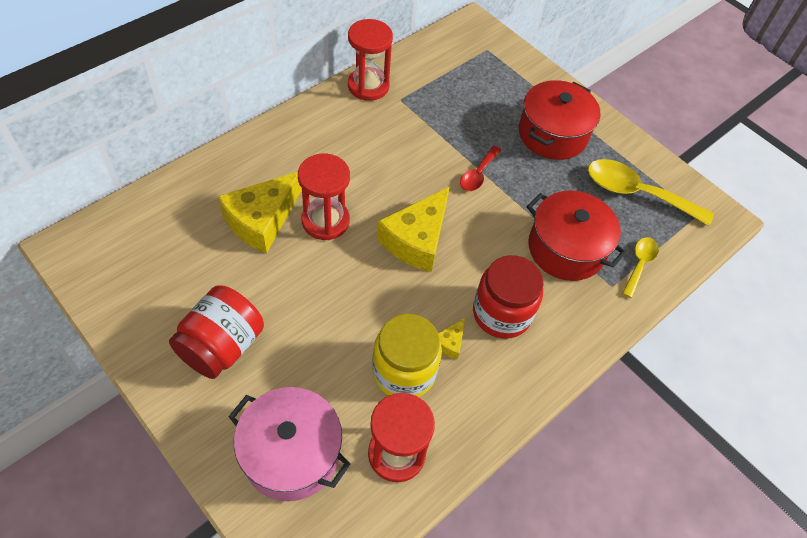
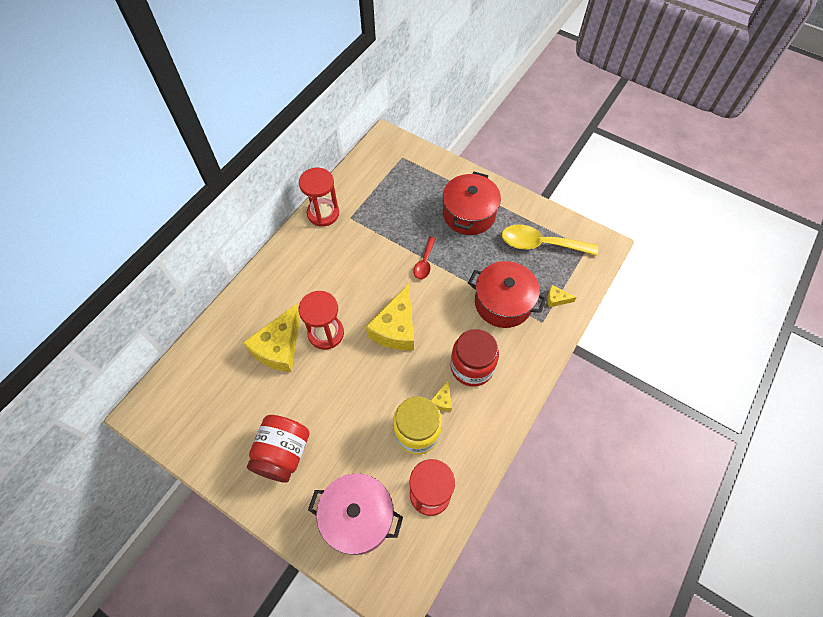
camera: 10 degrees left, 5 degrees up
(639, 264) = (556, 299): yellow spoon -> yellow cheese

